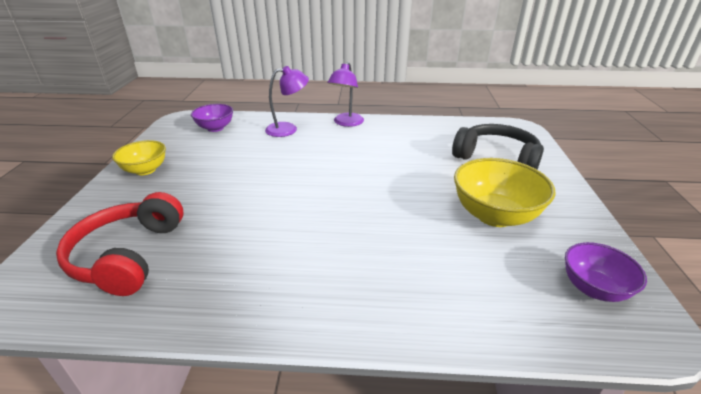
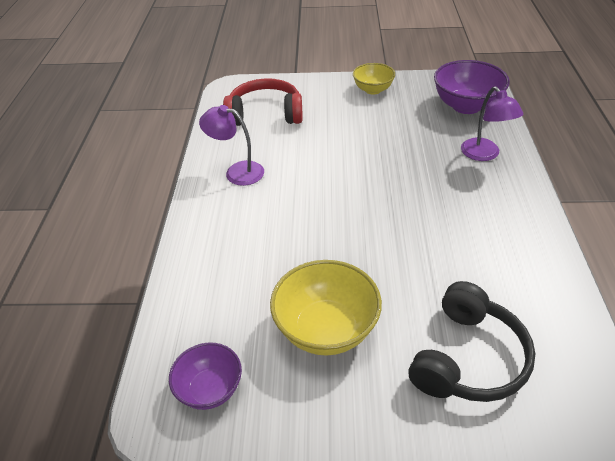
camera: 90 degrees right, 10 degrees up
(215, 128) = (466, 106): purple bowl -> purple bowl, size x1.62
(346, 123) = (523, 200): purple lamp -> purple lamp (237, 172)

